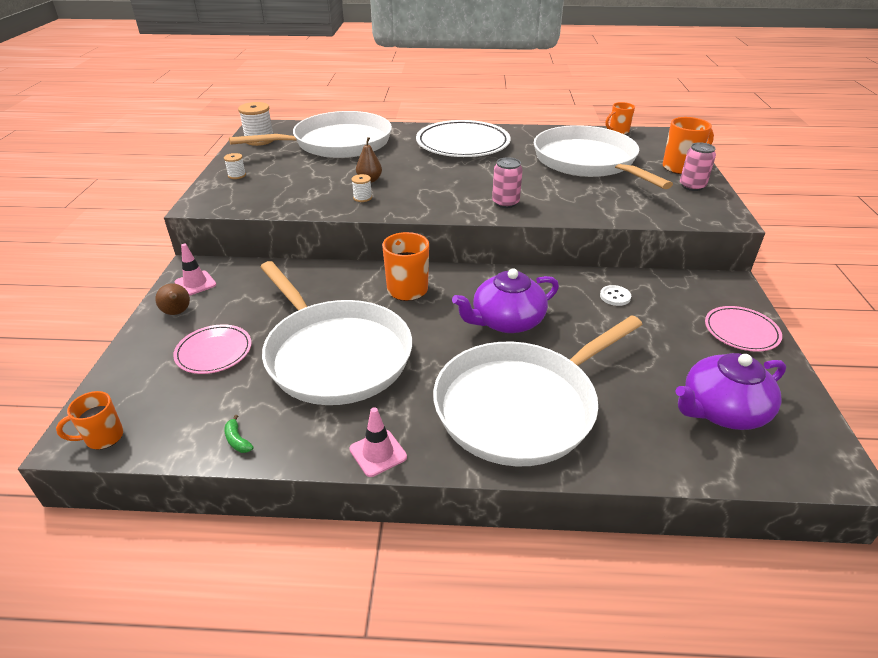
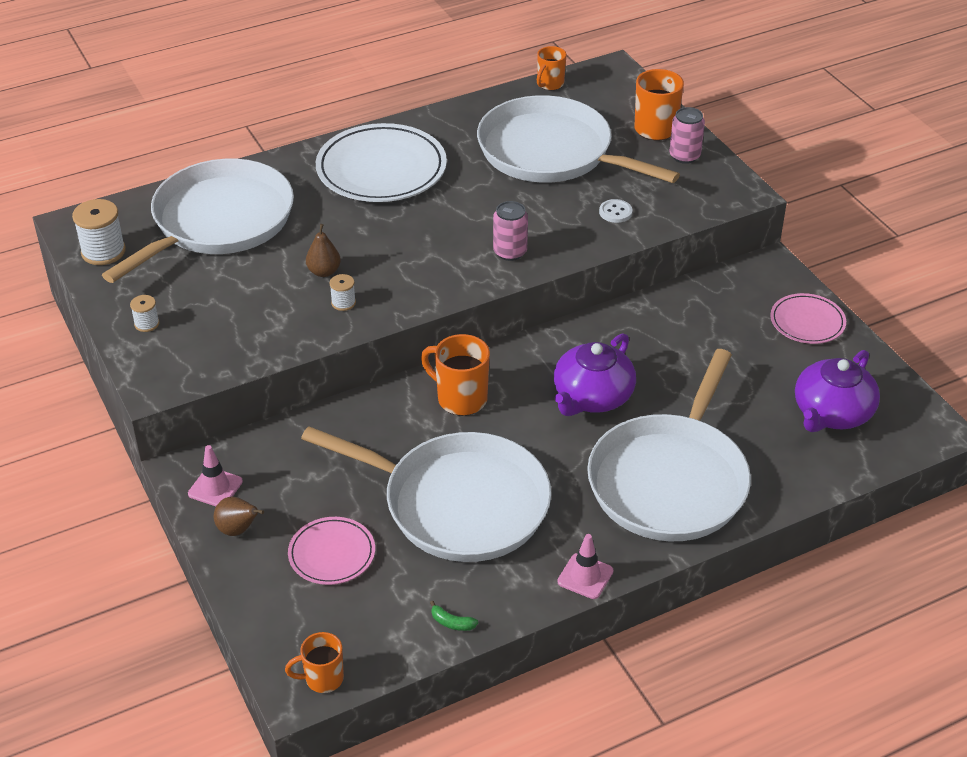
camera: 30 degrees left, 5 degrees up
(103, 437) = (322, 679): orange mug -> orange mug turned 45 degrees clockwise
(615, 296) = (674, 325): white button -> white button (615, 212)

